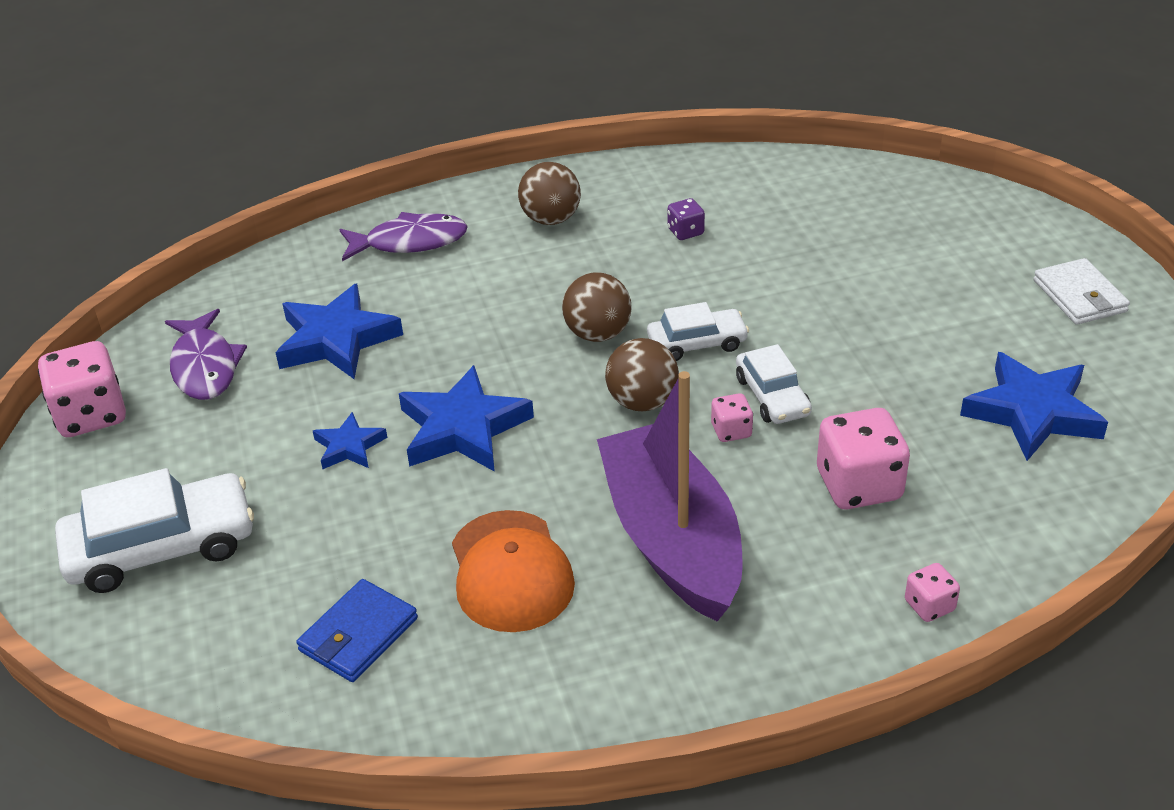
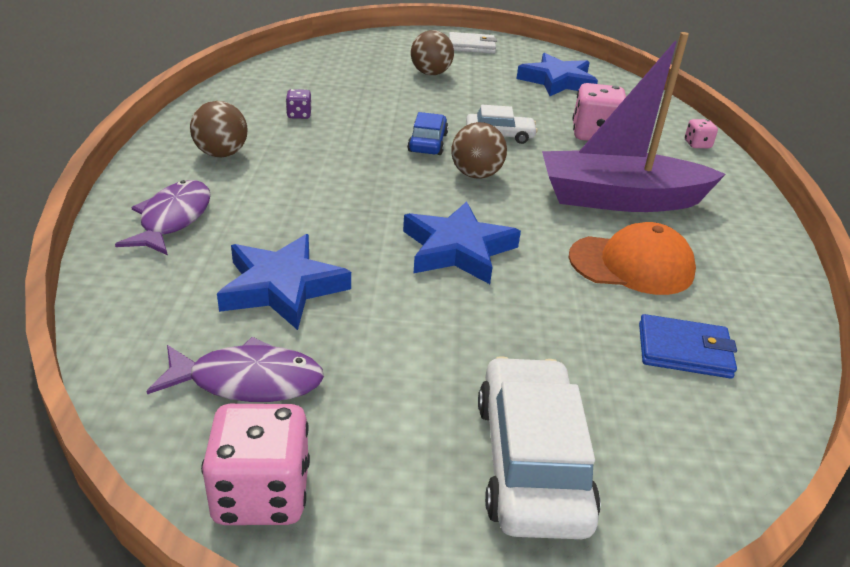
camera: 75 degrees left, 5 degrees down
(349, 446) = (445, 310): blue star -> none
(358, 634) = (684, 350): blue wallet -> blue wallet turned 45 degrees counterclockwise
(597, 334) = (386, 171): brown ball -> brown ball (430, 73)
(697, 343) = (427, 143): white car -> blue car
(731, 431) = (525, 155): pink dice -> none

